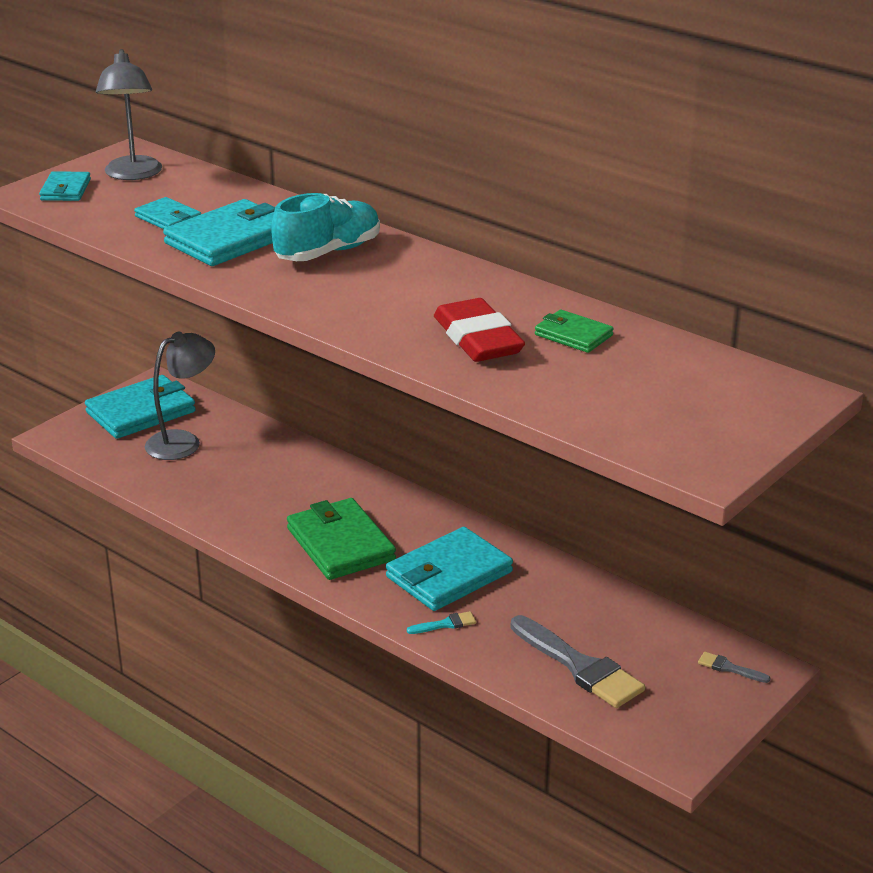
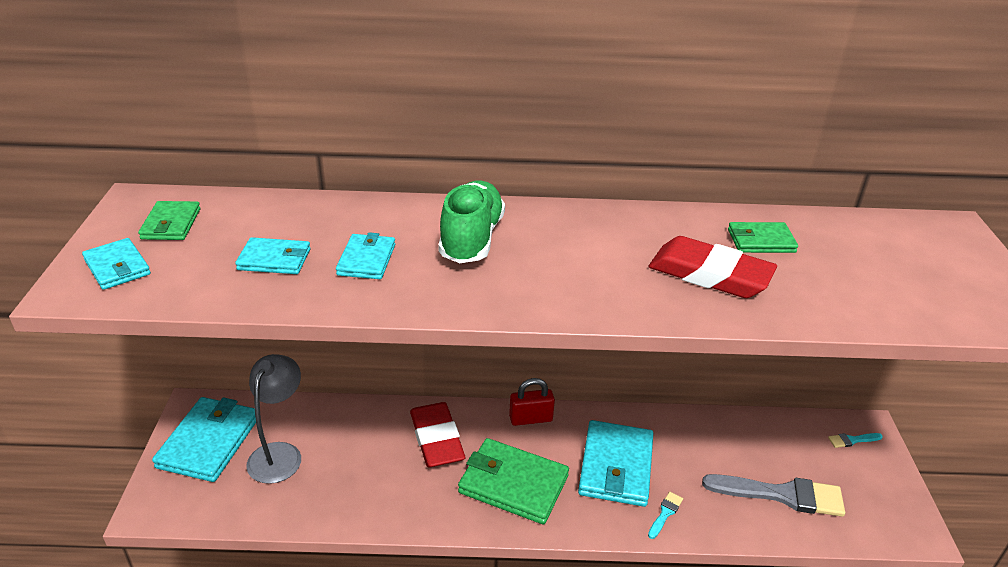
camera: 40 degrees left, 5 degrees up
(133, 174) = (171, 224): grey lamp -> green wallet
(230, 239) = (366, 260): turquoise wallet -> turquoise wallet, size x0.55
(318, 486) = (436, 439): none -> red eraser
(328, 252) = (471, 239): turquoise shoe -> green shoe
(420, 508) = (531, 419): none -> red padlock
(729, 668) = (852, 440): grey brush -> turquoise brush

